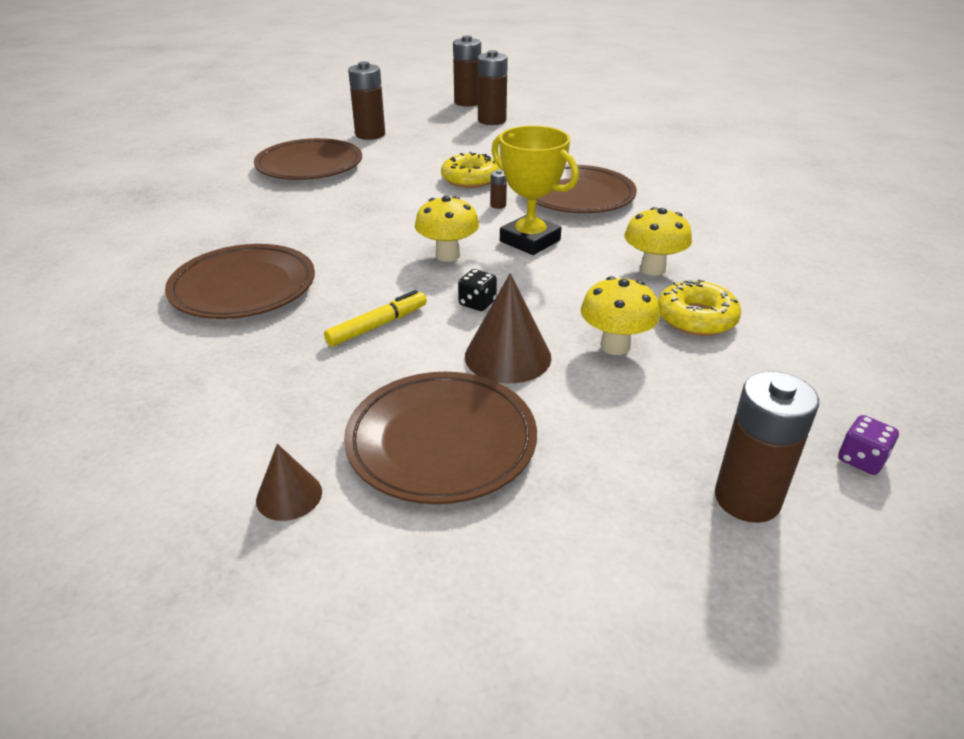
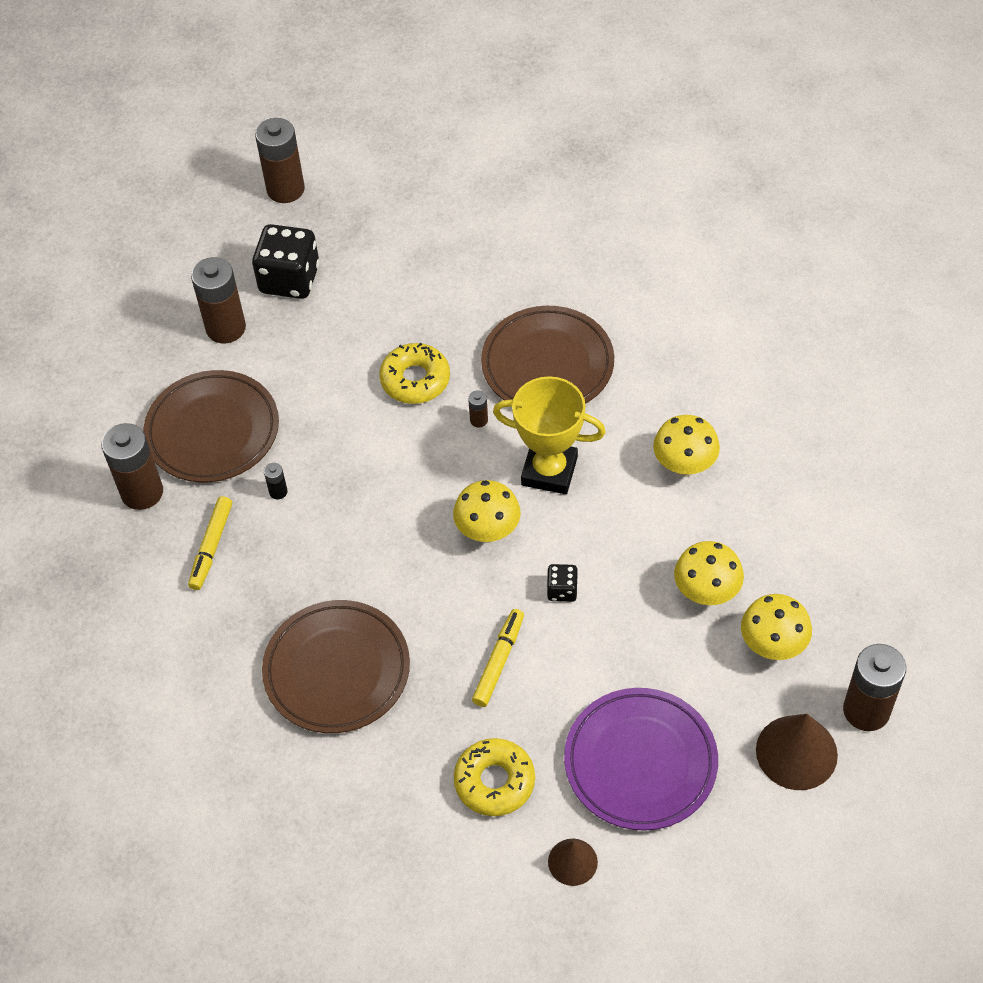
camera: 25 degrees left, 20 degrees up
(241, 207) = (211, 547): none -> yellow marker
(317, 198) = (278, 492): none -> black battery
(432, 128) = (289, 279): none -> black dice
(441, 442) = (640, 762): brown plate -> purple plate
(492, 120) = (349, 228): brown battery -> brown battery (142, 492)
(508, 356) = (630, 647): brown cone -> brown cone (796, 752)
(661, 405) = (772, 646): none -> yellow mushroom
(696, 318) = (752, 524): yellow donut -> yellow donut (494, 781)
(861, 459) = (925, 636): purple dice -> none

